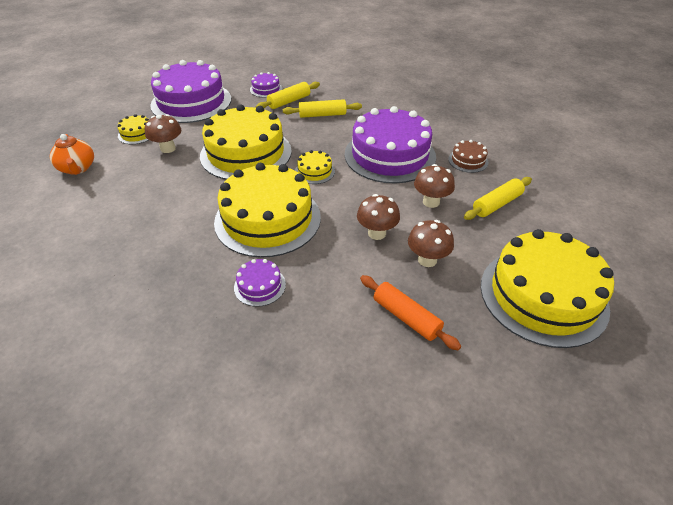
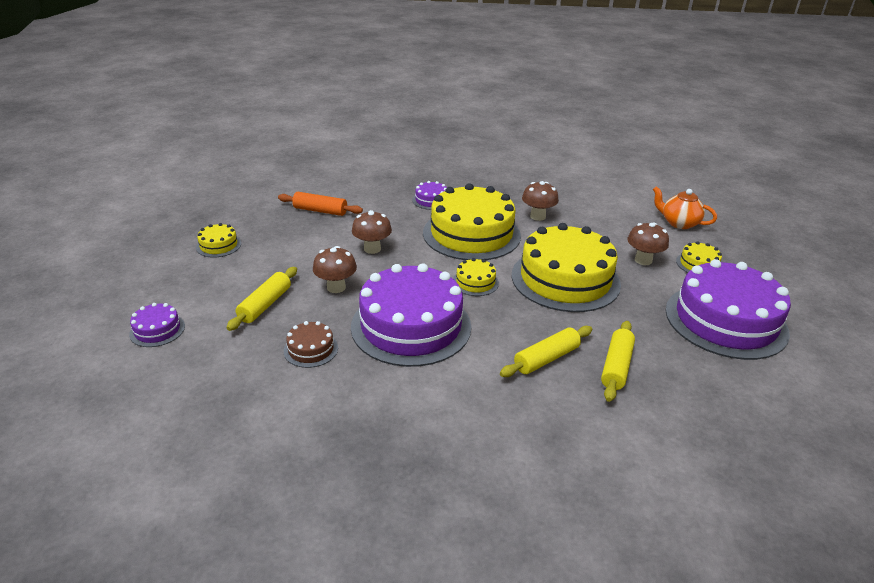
camera: 150 degrees right, 10 degrees down
(266, 89) = (677, 379): purple cake -> purple cake (157, 330)
(427, 260) = (319, 243): brown mushroom -> brown mushroom (537, 216)
(543, 295) = (218, 245): yellow cake -> yellow cake, size x0.43

